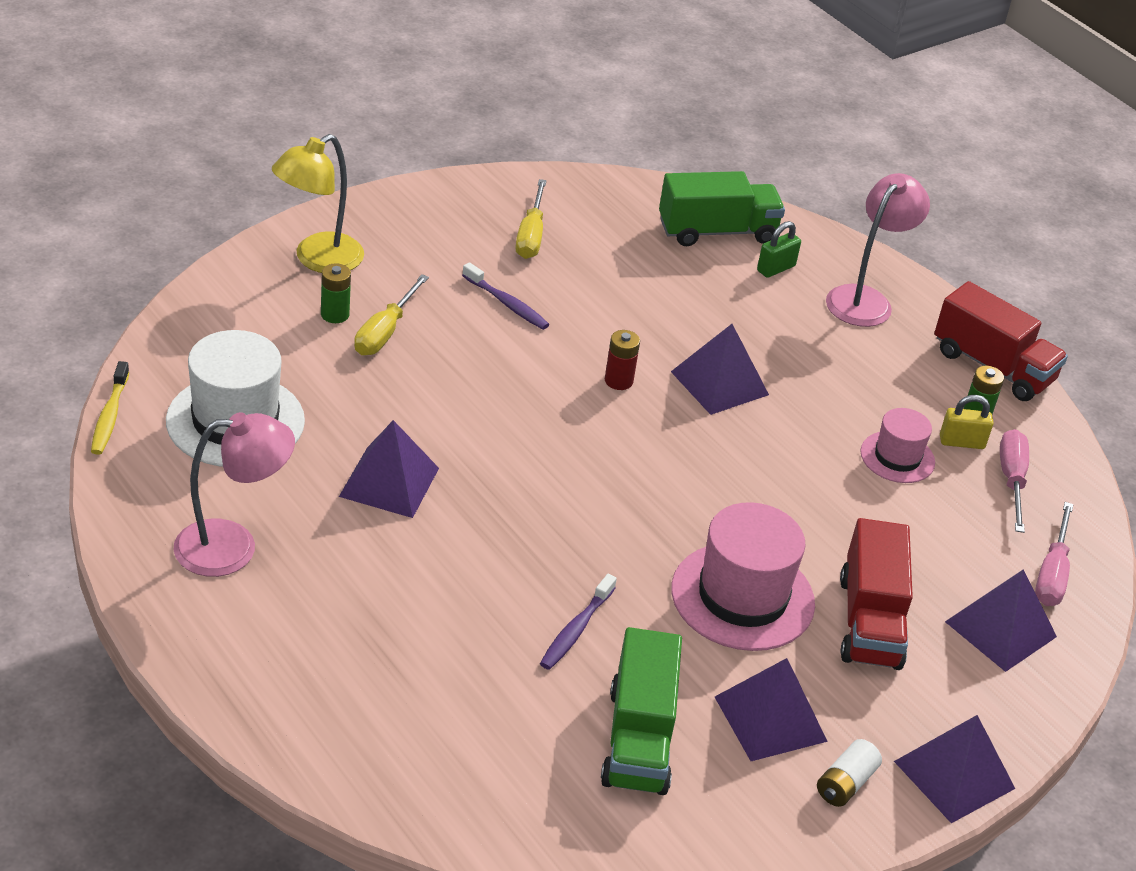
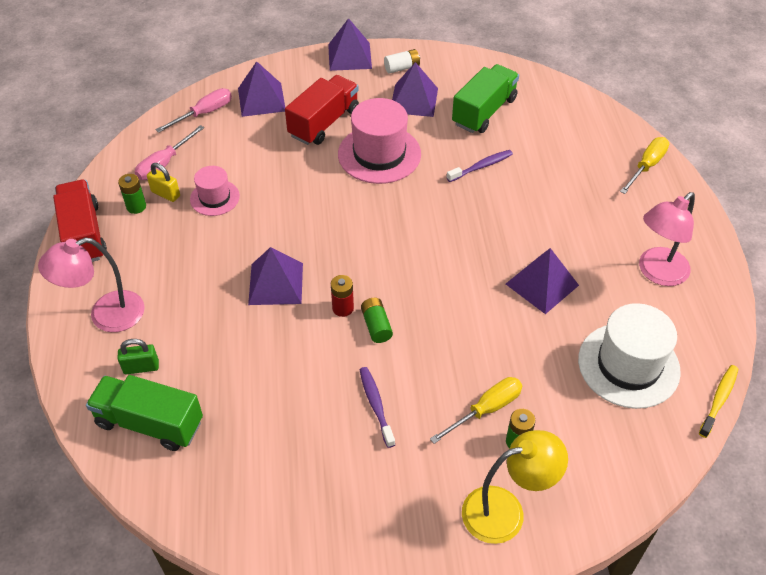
camera: 145 degrees left, 10 degrees up
(233, 547) = (657, 273): pink lamp -> pink lamp turned 60 degrees counterclockwise
(531, 235) = (307, 475): yellow screwdriver -> yellow screwdriver (646, 166)
(565, 374) = (376, 326): none -> green battery

